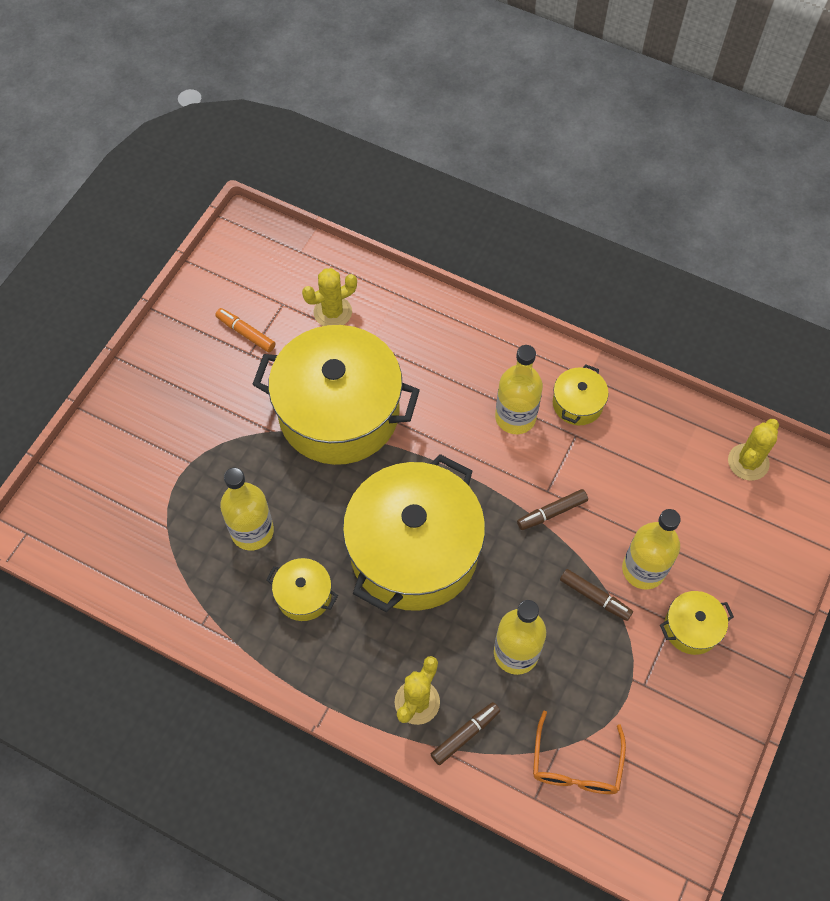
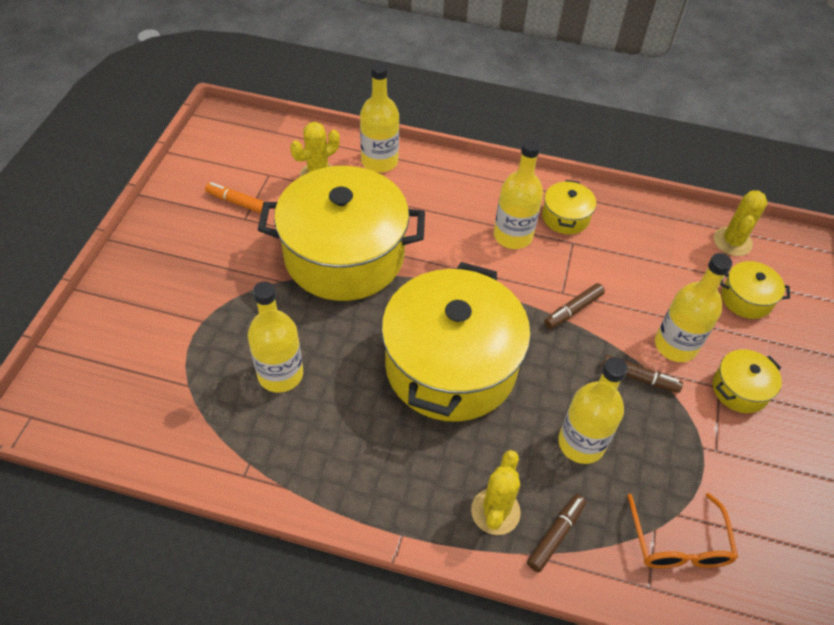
camera: 15 degrees left, 10 degrees down
(304, 595) = (348, 426): yellow pot -> yellow pot (746, 299)
(400, 304) = (379, 161): none -> yellow bottle

